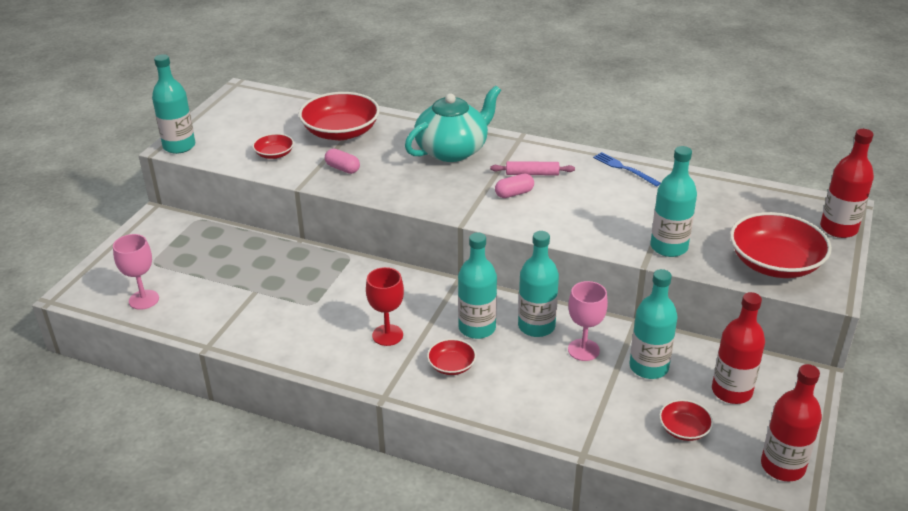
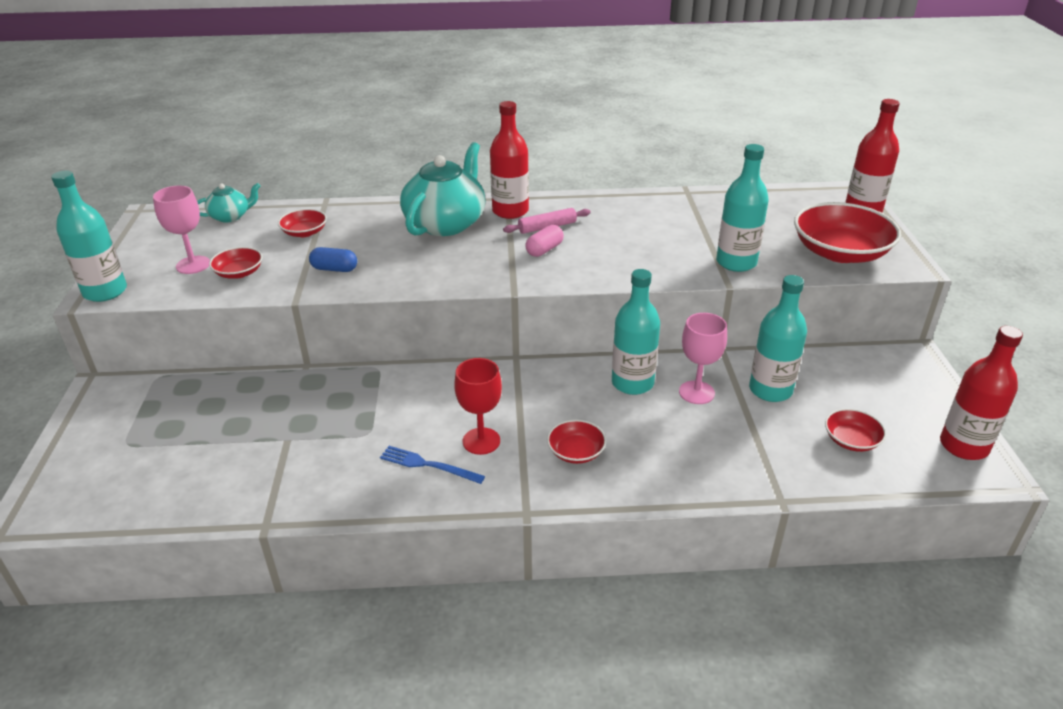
camera: 25 degrees left, 0 degrees up
(144, 300) = (140, 493): pink goblet -> pink goblet (193, 265)
(296, 105) = (230, 216): none -> turquoise teapot
(341, 132) = (304, 232): red bowl -> red bowl, size x0.50
(342, 168) = (334, 269): pink capsule -> blue capsule
(477, 328) = (573, 403): turquoise bottle -> none
(624, 169) = (633, 202): blue fork -> blue fork (429, 465)
(731, 391) = (861, 389): red bottle -> red bottle (510, 211)

